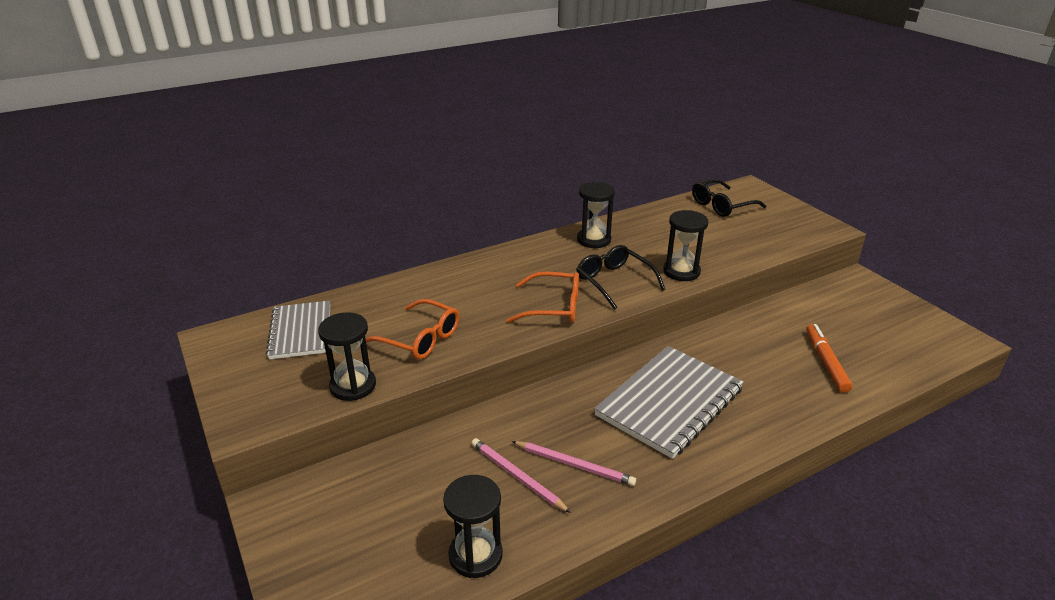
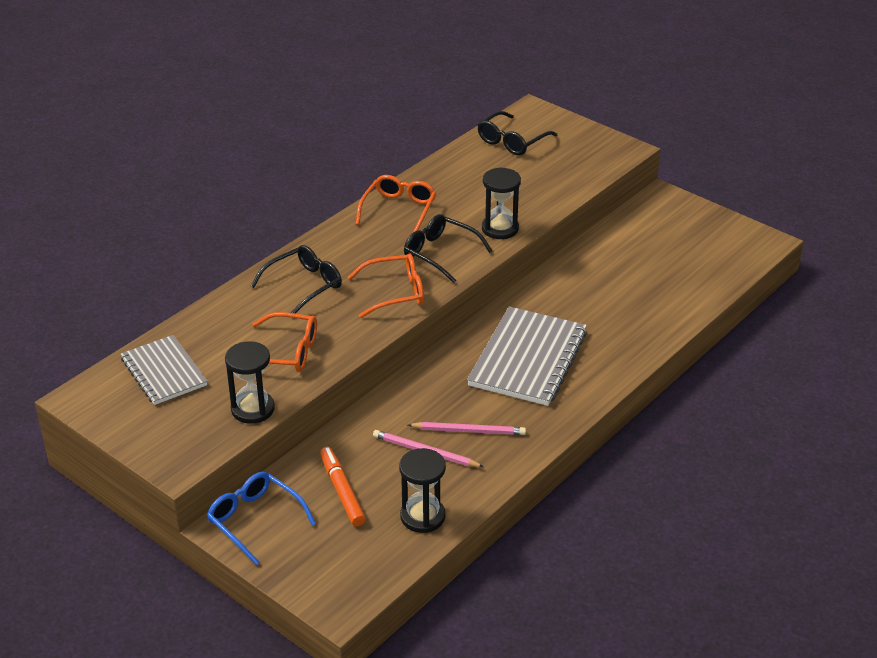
camera: 20 degrees left, 5 degrees up
(302, 505) = (255, 520): none -> blue glasses
(474, 284) = (304, 285): none -> black glasses
(594, 240) = (399, 210): black hourglass -> orange glasses
(826, 362) = (651, 290): orange marker -> orange marker (342, 491)

